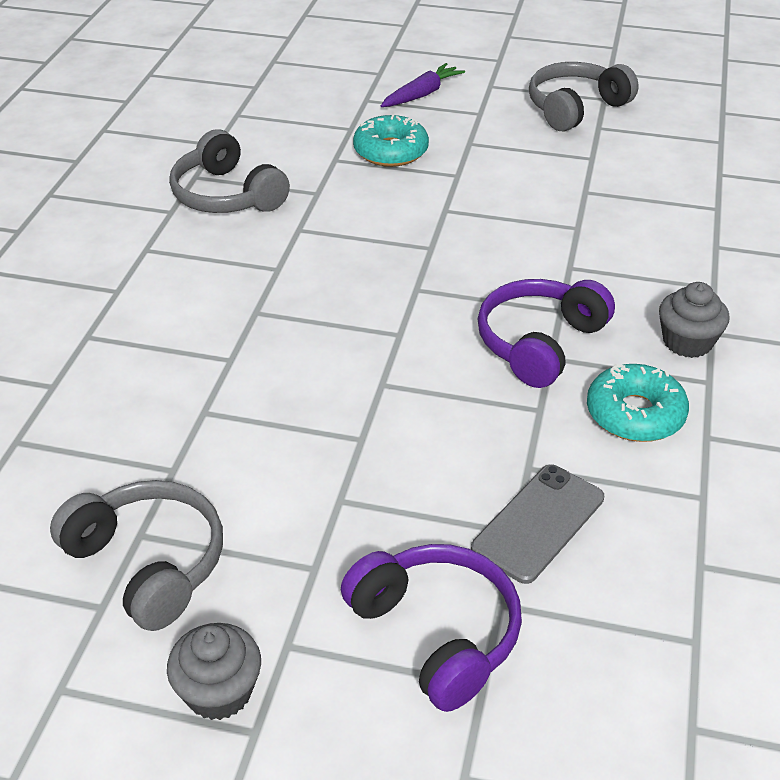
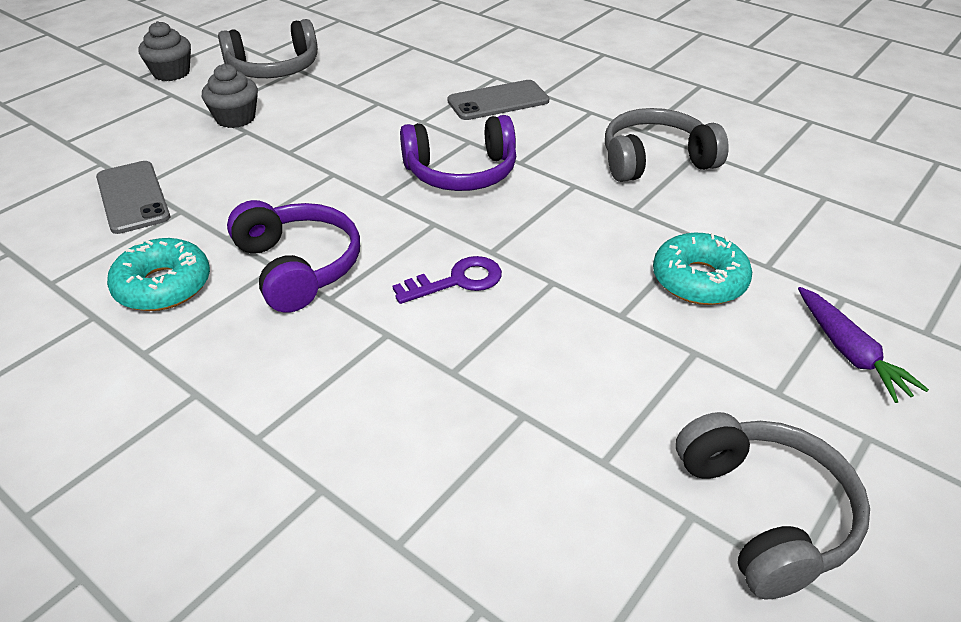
camera: 115 degrees right, 0 degrees up
(151, 317) = (498, 101): none -> grey phone
(437, 633) = (114, 137): purple headphones -> purple headphones (461, 172)
(483, 253) = (457, 281): none -> purple key
(687, 342) = (202, 366): grey cupcake -> grey cupcake (235, 118)

